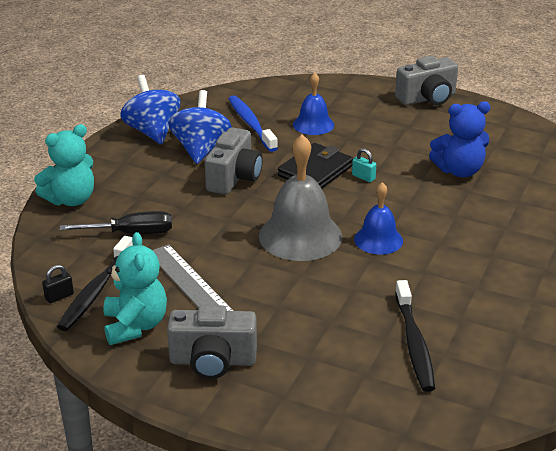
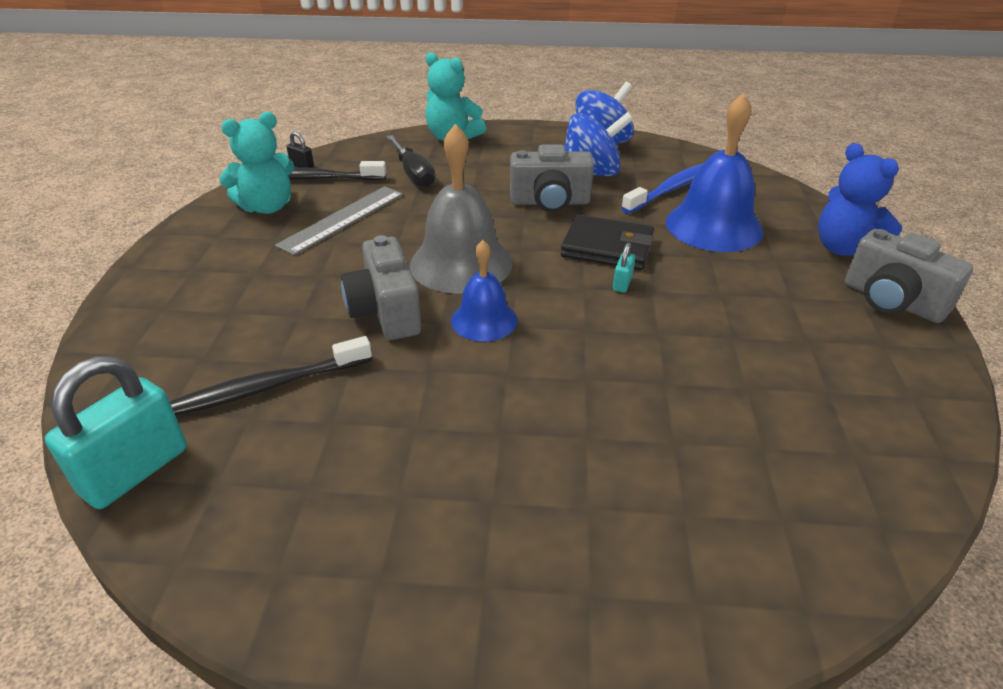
camera: 70 degrees right, 5 degrees up
(213, 361) = (217, 256): grey camera -> grey camera (385, 311)
(313, 124) = (713, 226): blue bell -> blue bell, size x1.72
(459, 171) = (712, 364): blue teddy bear -> blue teddy bear (845, 249)
(481, 408) = (135, 471): none -> turquoise padlock

